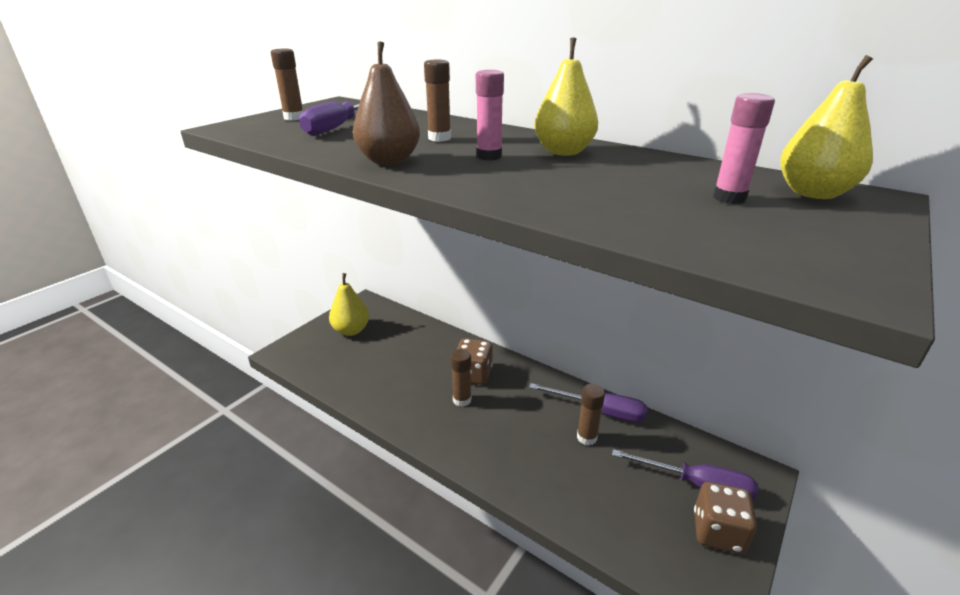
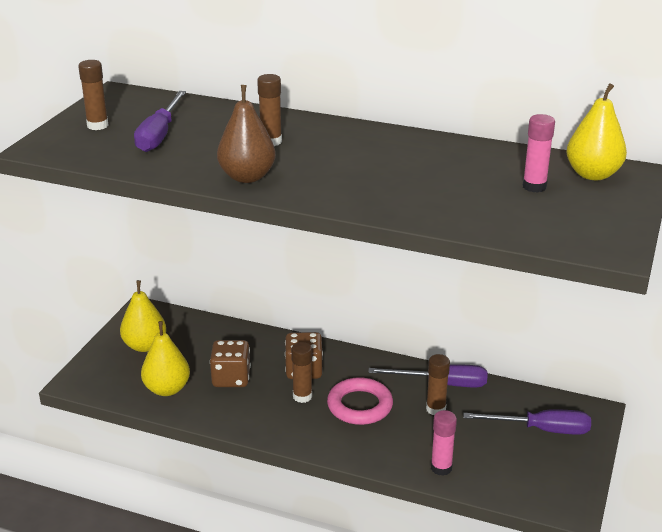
camera: 15 degrees left, 0 degrees up
(489, 156) = (331, 161): pink glue stick -> pink glue stick (441, 468)
(512, 419) = (360, 406): none -> pink ring
(563, 152) = (392, 148): yellow pear -> yellow pear (167, 389)
(718, 532) = (563, 461): brown dice -> brown dice (231, 378)

